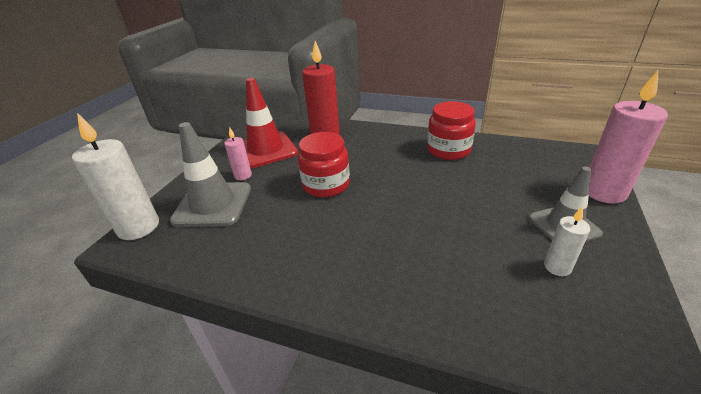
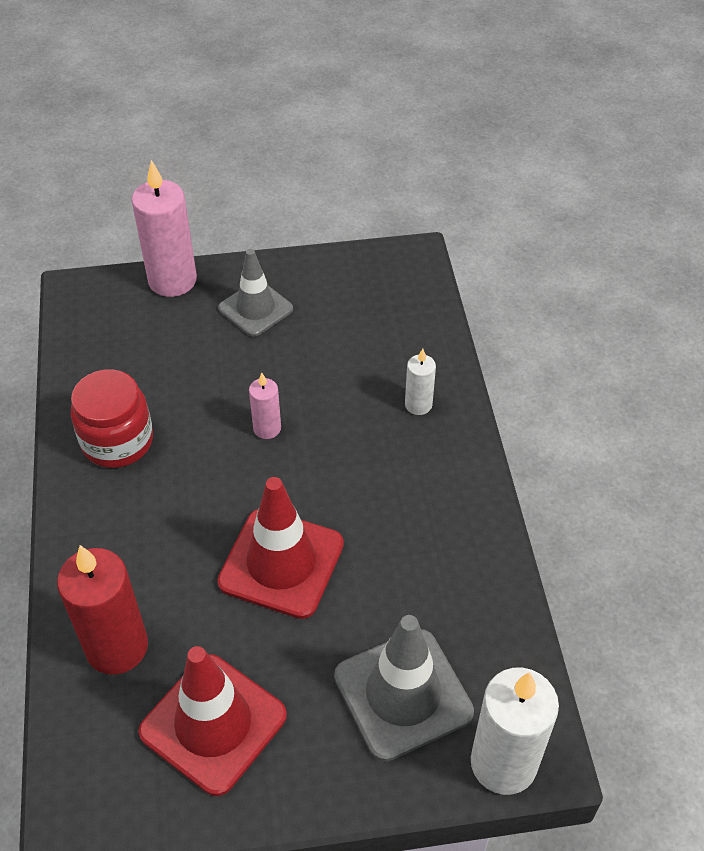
camera: 120 degrees left, 15 degrees up
(243, 175) = (311, 704): pink candle -> pink candle (267, 428)
(326, 185) = (281, 563): red jar -> red traffic cone
(557, 267) = (325, 310): white candle -> white candle (418, 405)

